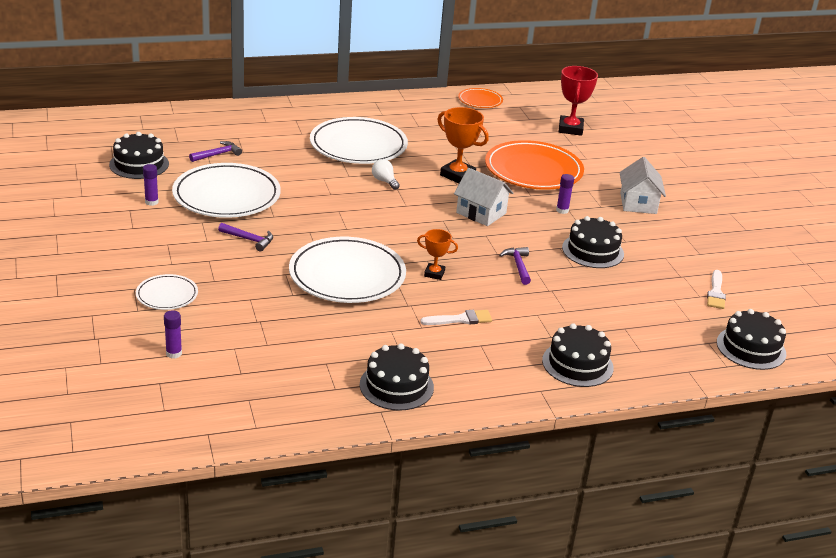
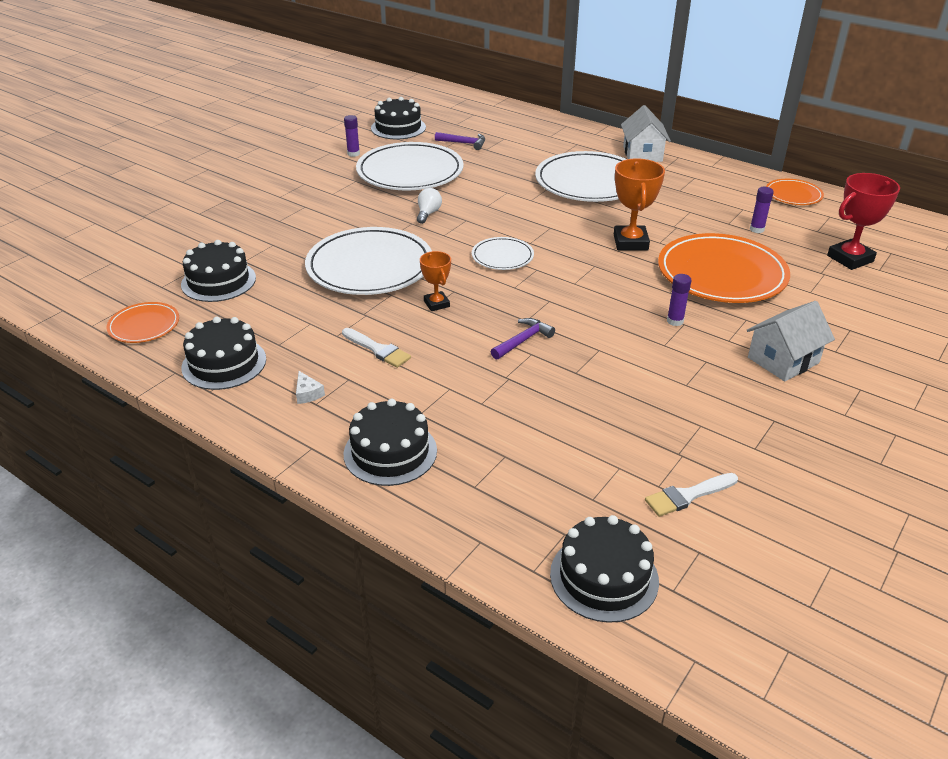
camera: 55 degrees right, 5 degrees up
(167, 295) = (234, 213): white plate -> white plate (502, 256)
(174, 353) = (157, 250): purple glue stick -> purple glue stick (757, 229)
(249, 240) = (359, 207): purple hammer -> none
(292, 402) = (144, 325): none -> orange plate
(384, 181) = (552, 217): white light bulb -> white light bulb (428, 213)
(478, 367) = (307, 393): none -> white cheese
(481, 213) = (585, 281): white house -> white house (642, 154)
(593, 251) = (628, 372): black cake -> black cake (218, 281)

